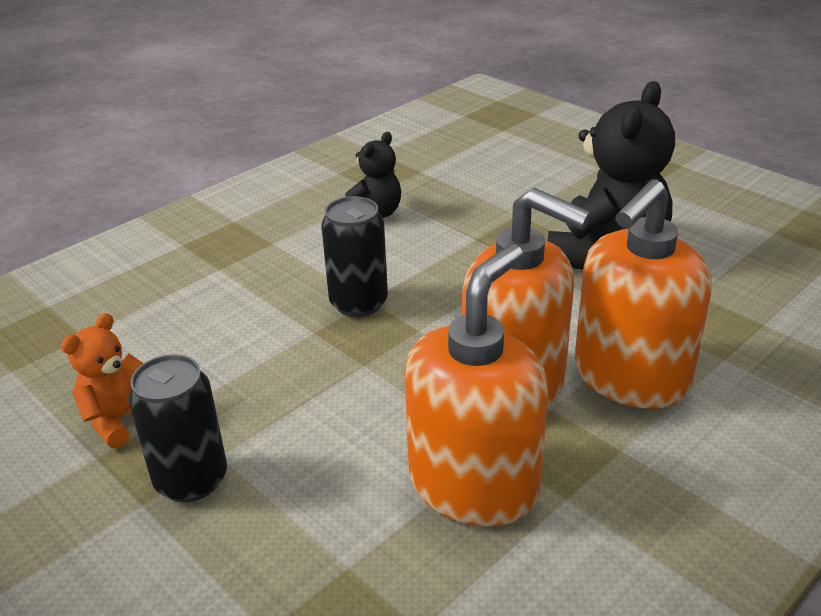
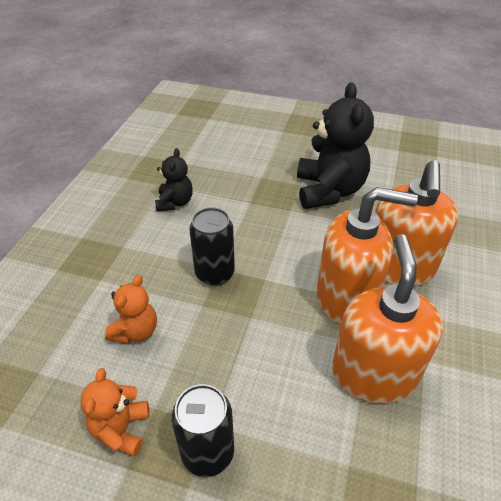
camera: 30 degrees left, 10 degrees up
(214, 332) = (136, 331): none -> orange teddy bear

